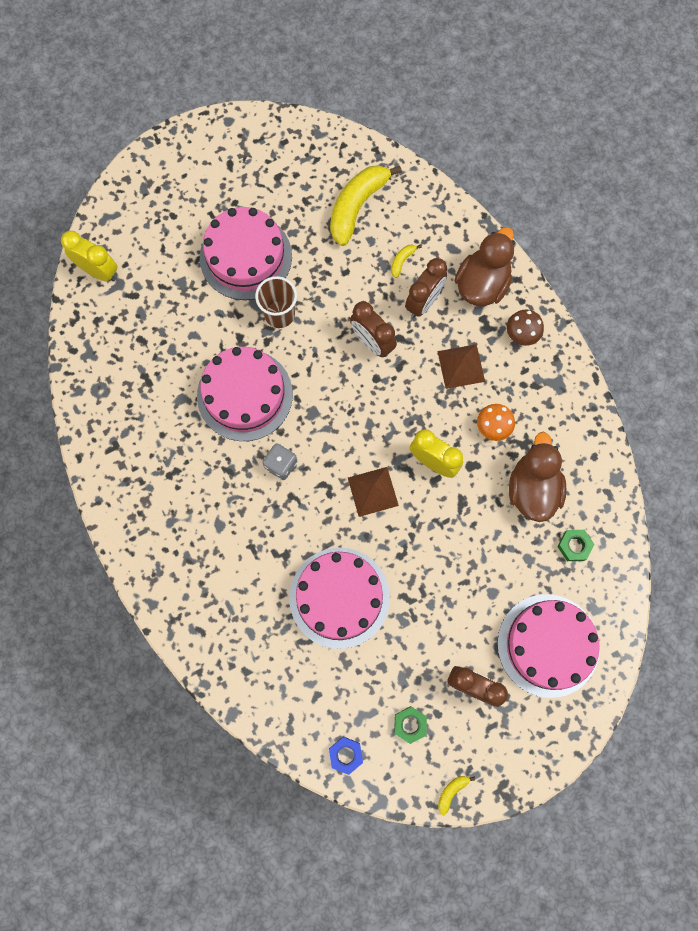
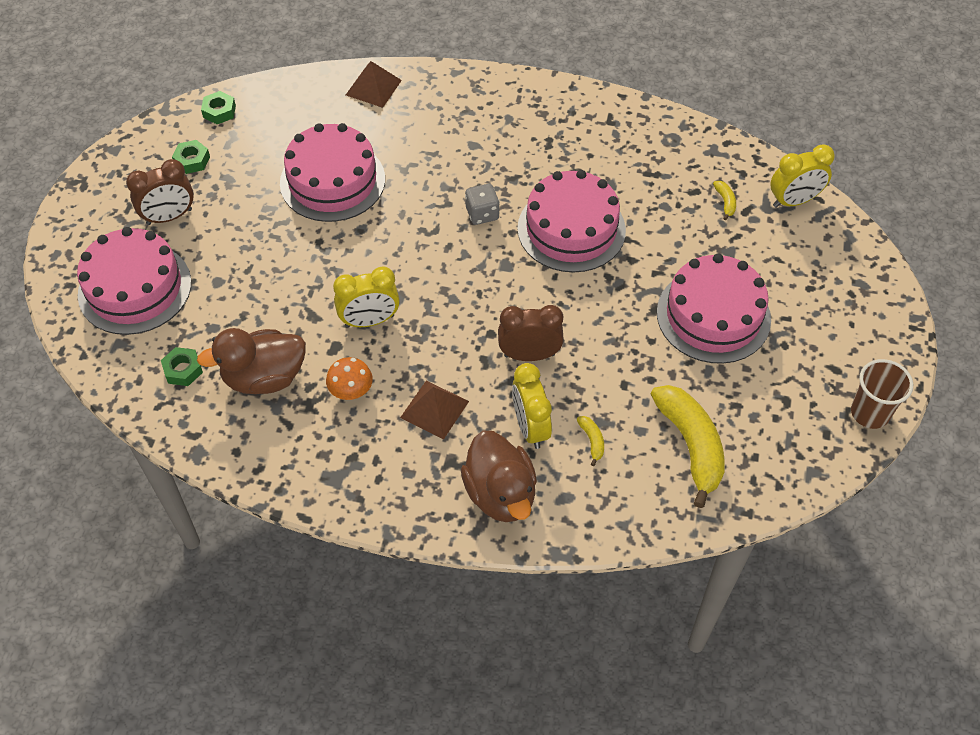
camera: 130 degrees right, 20 degrees down
(279, 314) = (627, 303): brown cup -> brown cup (870, 413)
(346, 755) = (219, 111): blue nut -> green nut
(373, 491) = (392, 260): brown pyramid -> brown pyramid (373, 87)
(423, 302) = (530, 427): brown clock -> yellow clock
(452, 791) = (119, 153): yellow banana -> yellow banana (725, 202)
(522, 334) = (414, 488): brown mushroom -> none
(532, 489) = (264, 377): brown duck -> brown duck turned 120 degrees clockwise

